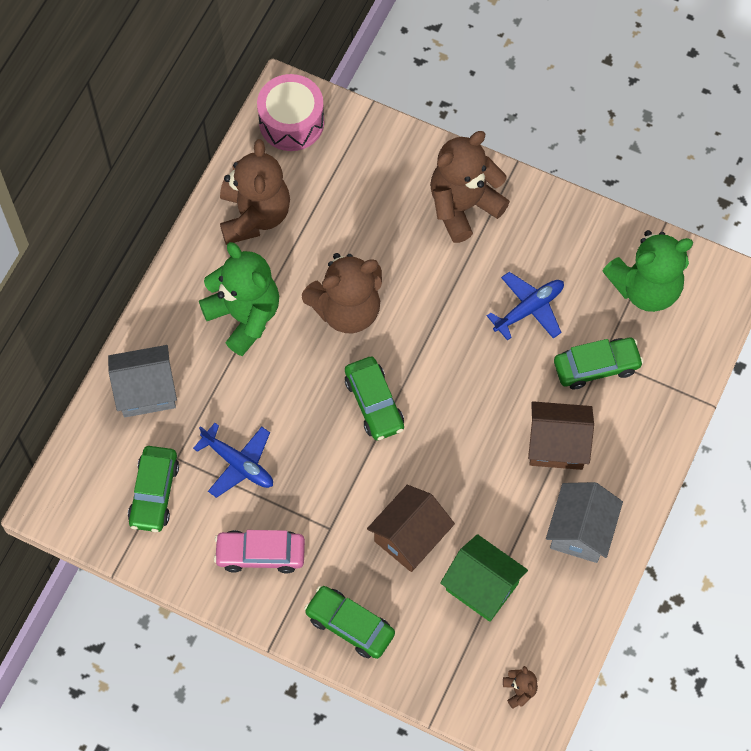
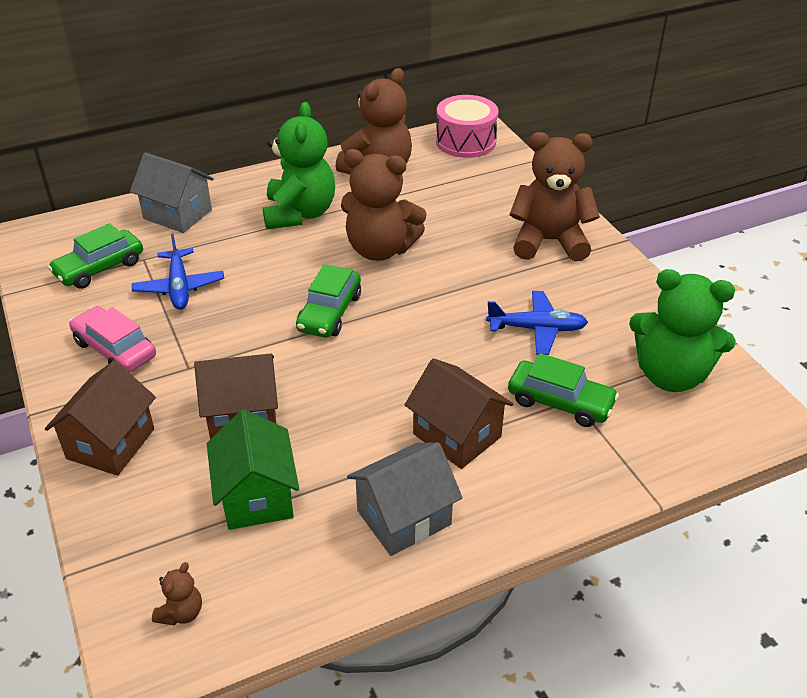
camera: 40 degrees right, 25 degrees down
(350, 625) = (111, 444): green car -> brown house

